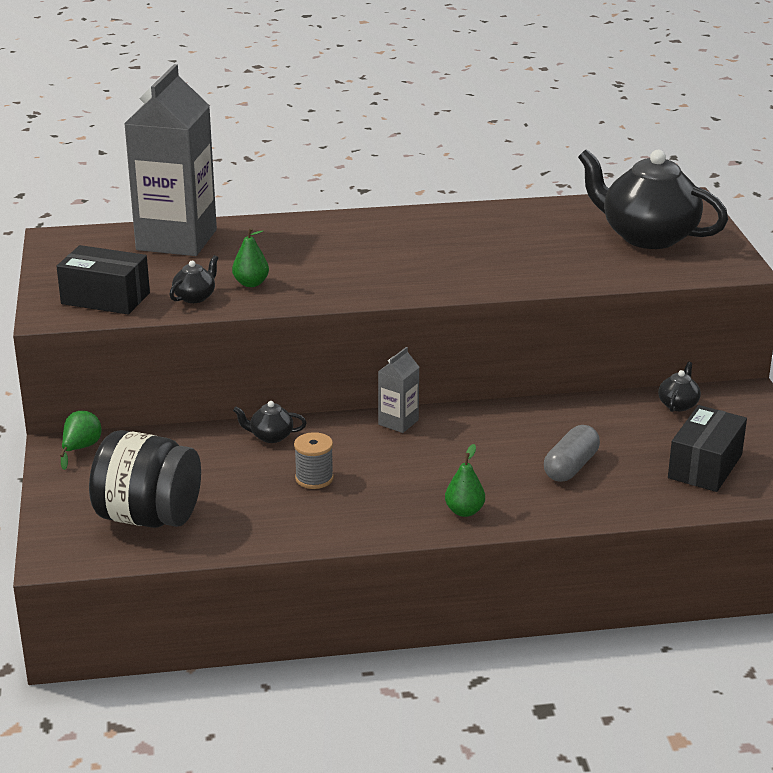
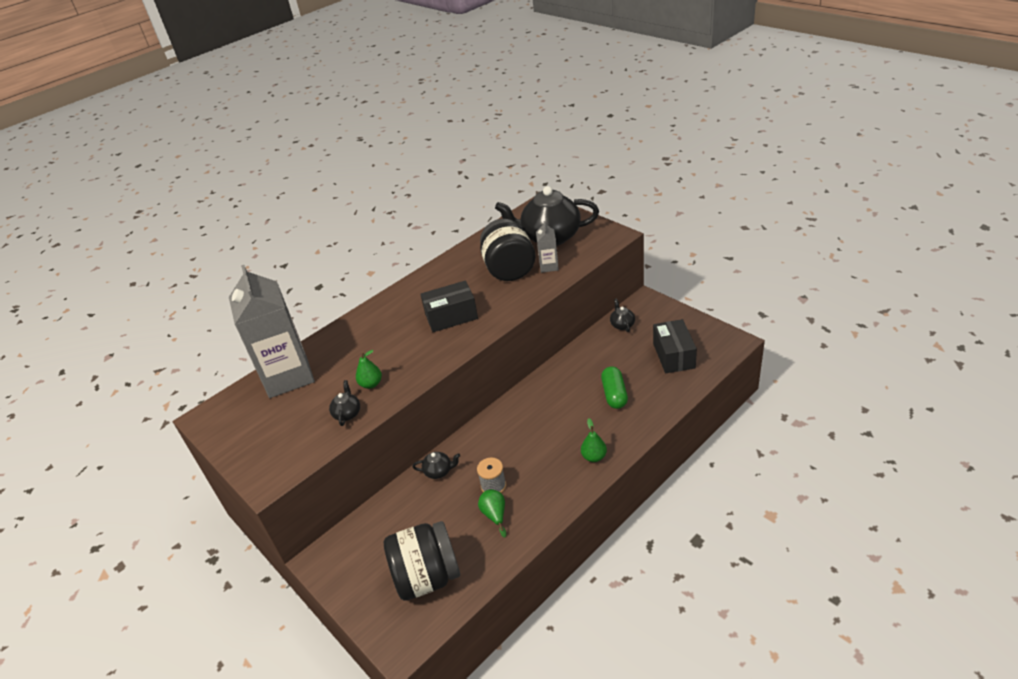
camera: 30 degrees left, 10 degrees up
(81, 448) = (332, 552): green pear -> green pear (495, 515)
(105, 298) = (290, 447): black box -> black box (451, 316)
(271, 436) = (439, 471): black teapot -> black teapot turned 150 degrees counterclockwise
(398, 422) = (498, 418): grey carton -> grey carton (549, 266)
(549, 247) = (509, 269): none -> black jar
(571, 467) = (614, 394): grey capsule -> green capsule

